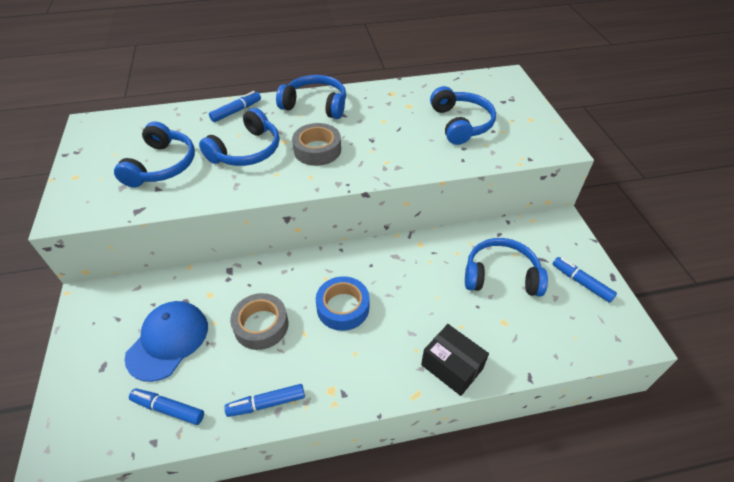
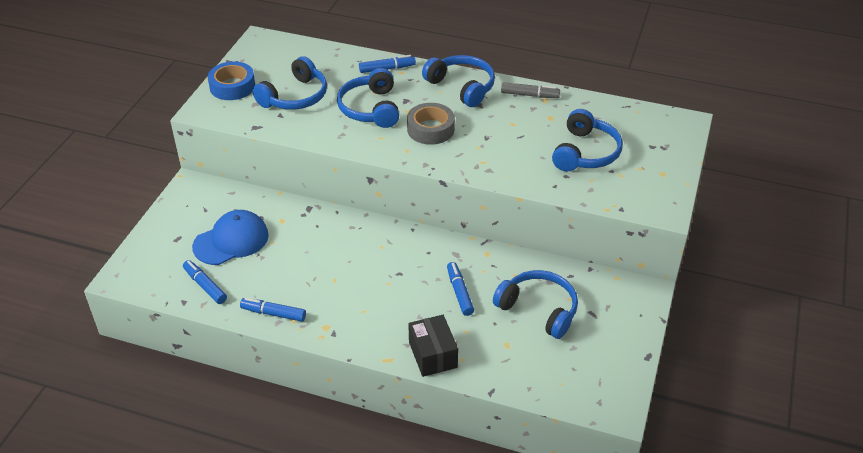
camera: 30 degrees right, 5 degrees down
(247, 151) = (370, 108): blue headphones -> blue headphones turned 105 degrees clockwise
(261, 325) = (305, 259): grey tape -> none
(343, 307) = (379, 274): blue tape -> blue tape (232, 86)
(377, 93) = (529, 95): none -> grey marker
(581, 282) = (611, 347): blue marker -> blue marker (459, 292)

